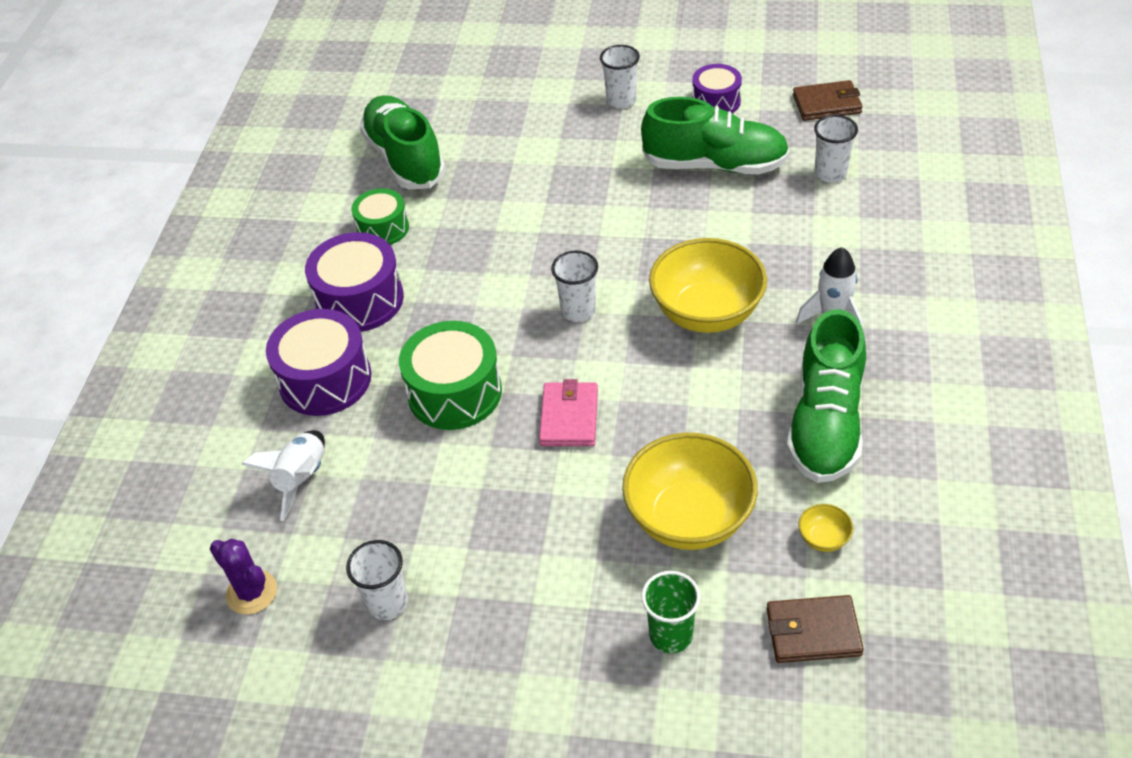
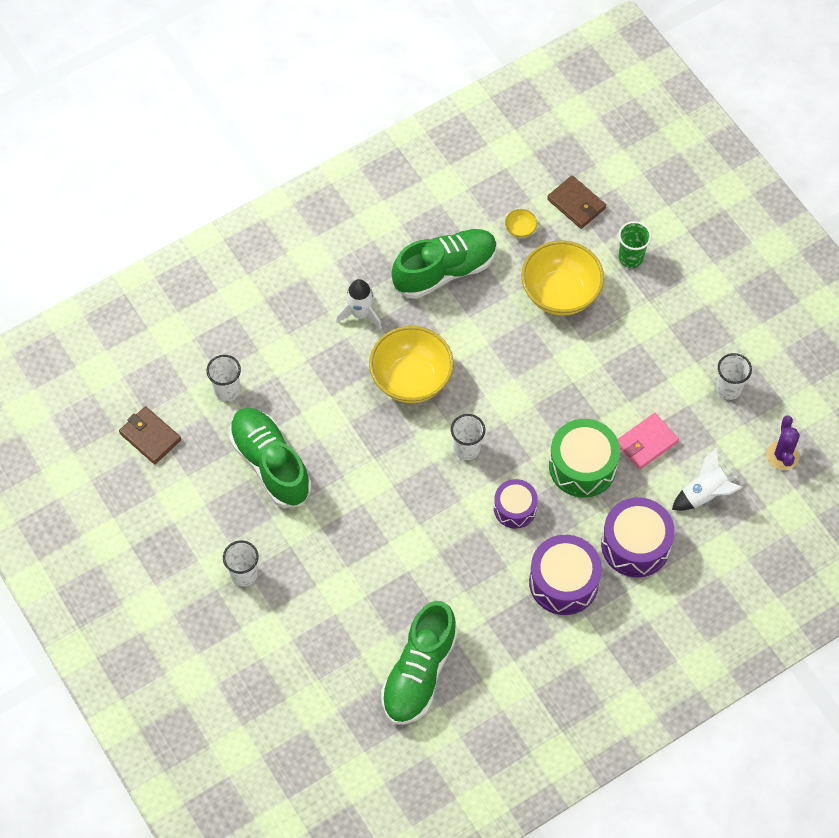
camera: 135 degrees left, 15 degrees up
(383, 228) = (495, 625): green drum -> none
(569, 417) = (547, 394): pink wallet -> pink wallet (646, 443)
(716, 101) = (198, 509): purple drum -> purple drum (515, 508)

